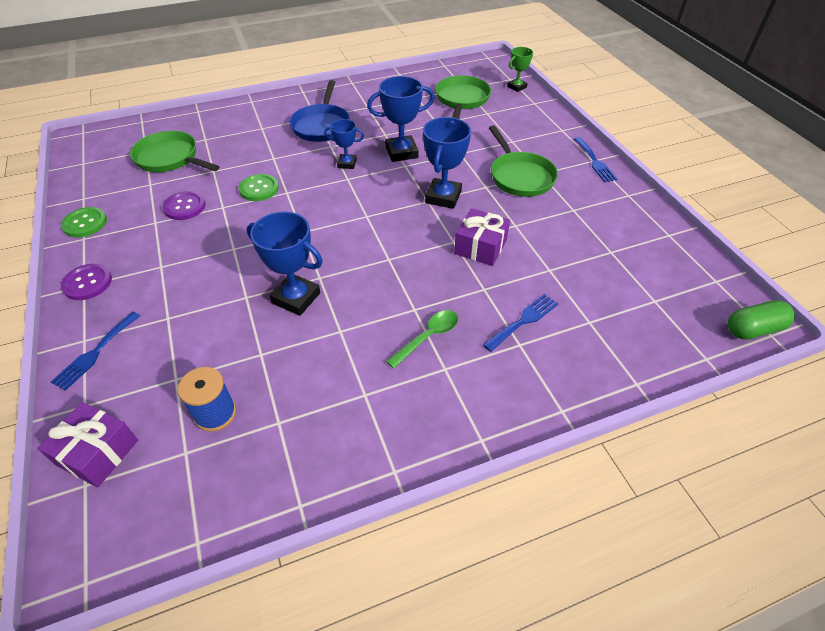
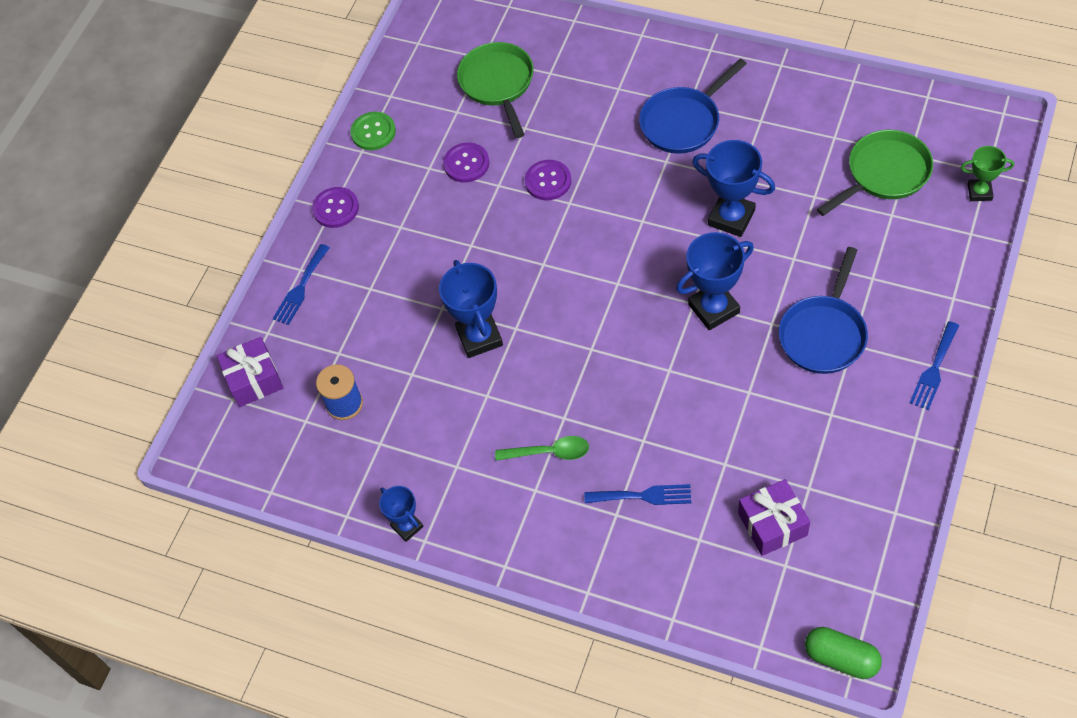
camera: 50 degrees right, 10 degrees up
(95, 353) = (301, 288): blue fork -> blue fork turned 45 degrees counterclockwise
(259, 189) = (548, 181): green button -> purple button
(347, 164) = (660, 199): blue trophy -> blue trophy (407, 526)
(480, 247) = (687, 394): purple gift -> purple gift (772, 524)
(520, 176) = (823, 334): green pan -> blue pan

